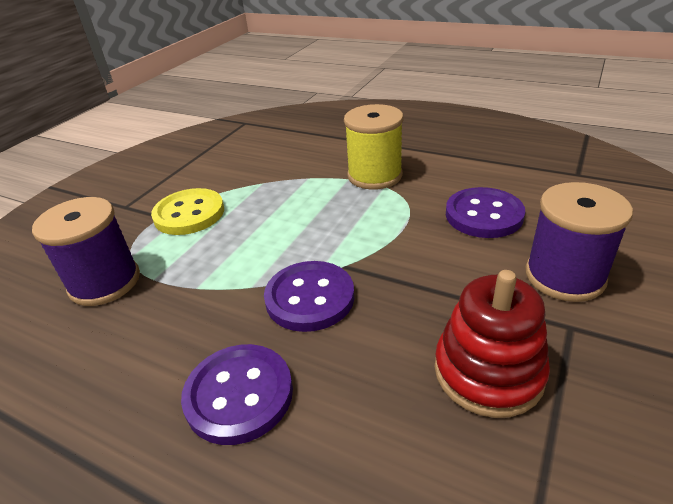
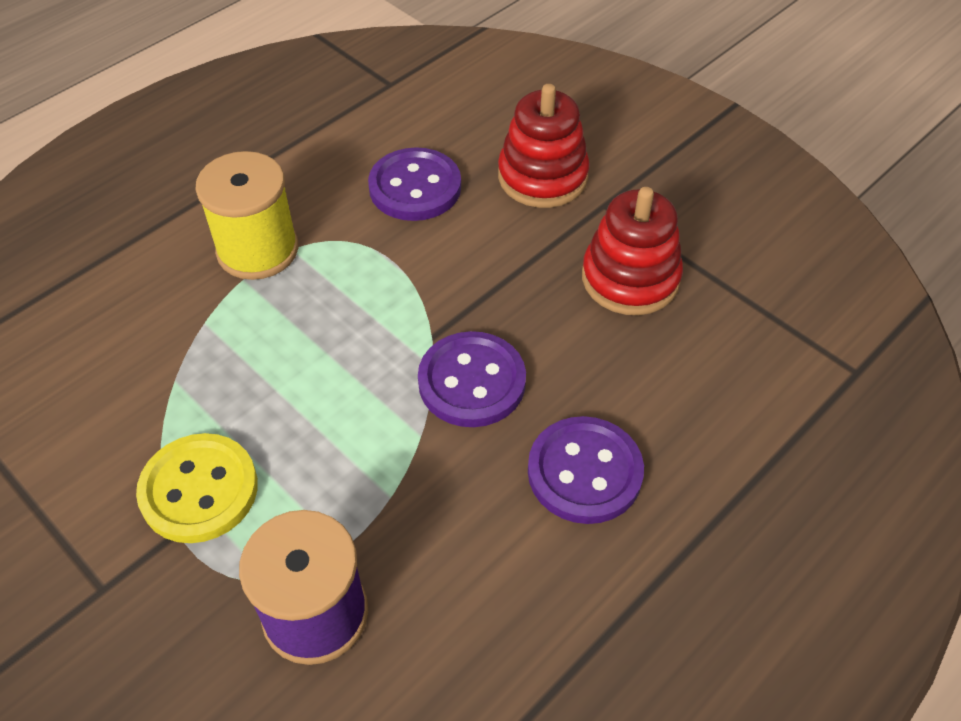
camera: 75 degrees left, 15 degrees up
(564, 276) = (542, 177): purple spool -> red stacking toy

